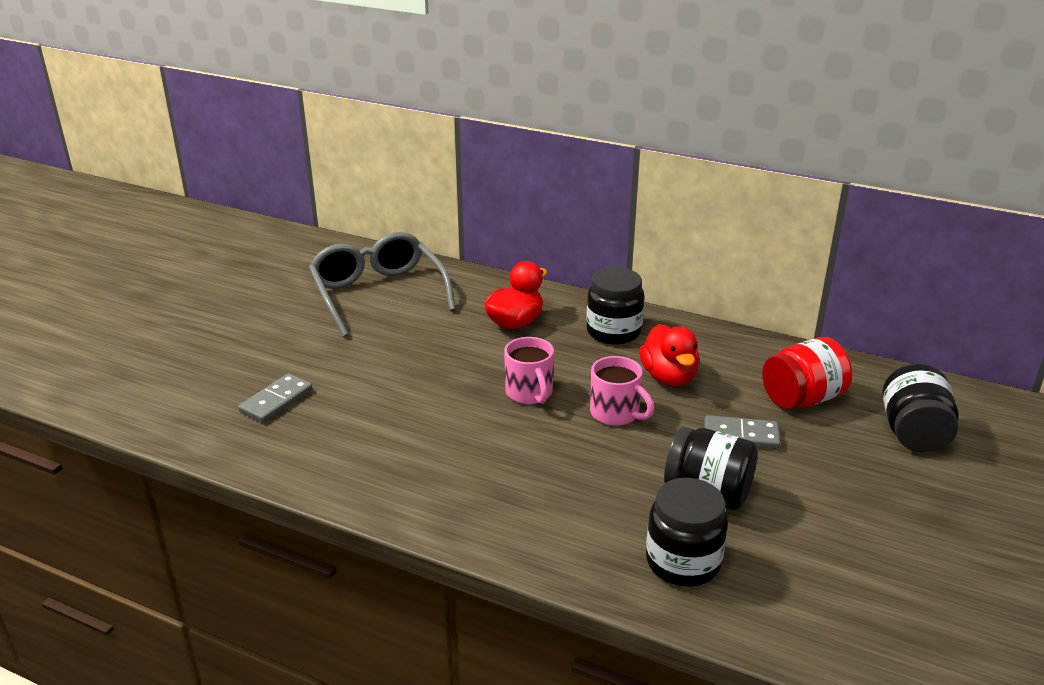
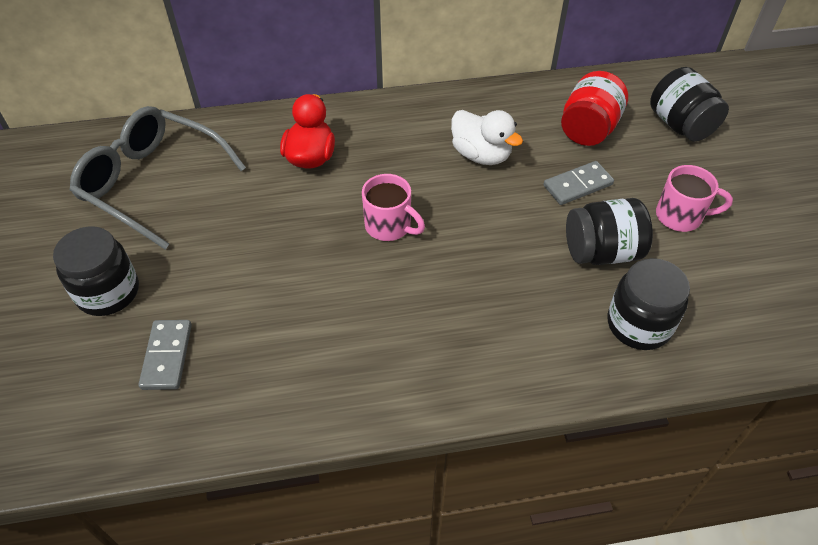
camera: 35 degrees left, 20 degrees up
(613, 332) = (400, 129): black jar -> black jar (108, 292)
(616, 414) = (474, 211): pink mug -> pink mug (680, 216)
(668, 377) = (481, 155): red duck -> white duck

